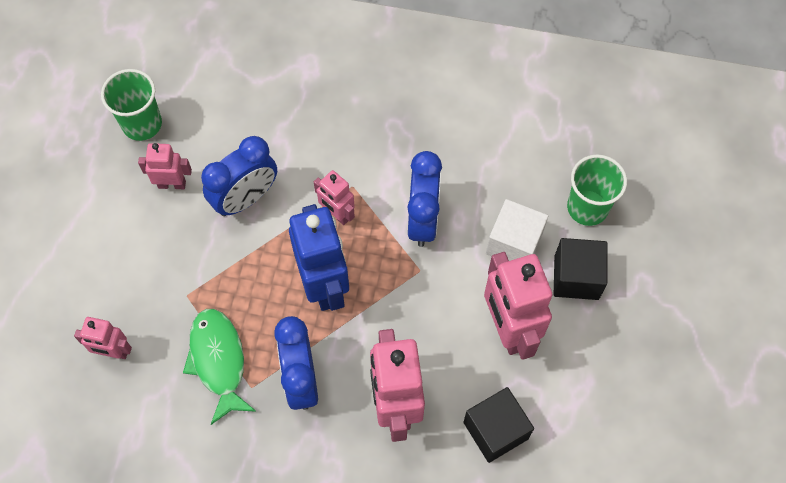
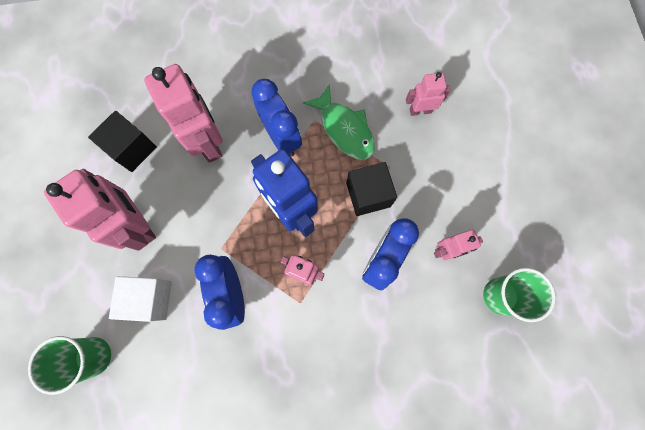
camera: 160 degrees right, 10 degrees up
(576, 277) = (93, 287): black cube -> black cube (368, 195)

